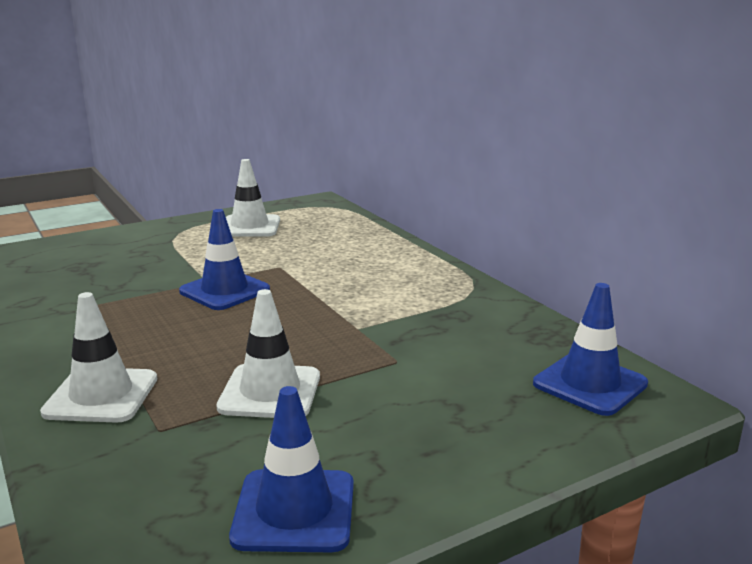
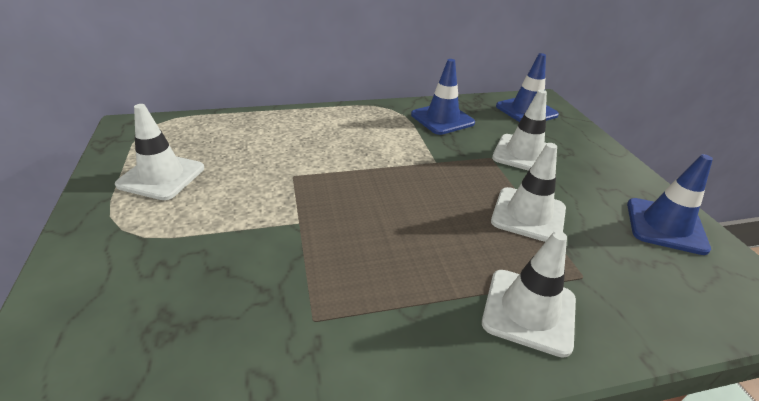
camera: 75 degrees left, 15 degrees up
(224, 291) = (330, 214): blue traffic cone -> blue traffic cone (442, 119)
(428, 385) = (524, 154): none -> white traffic cone

